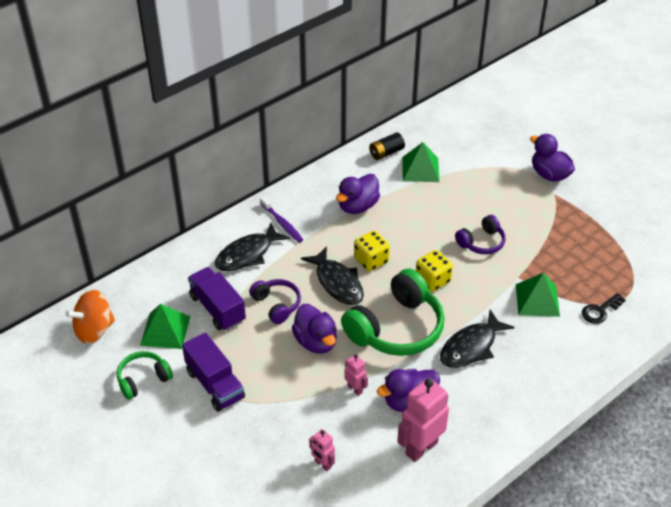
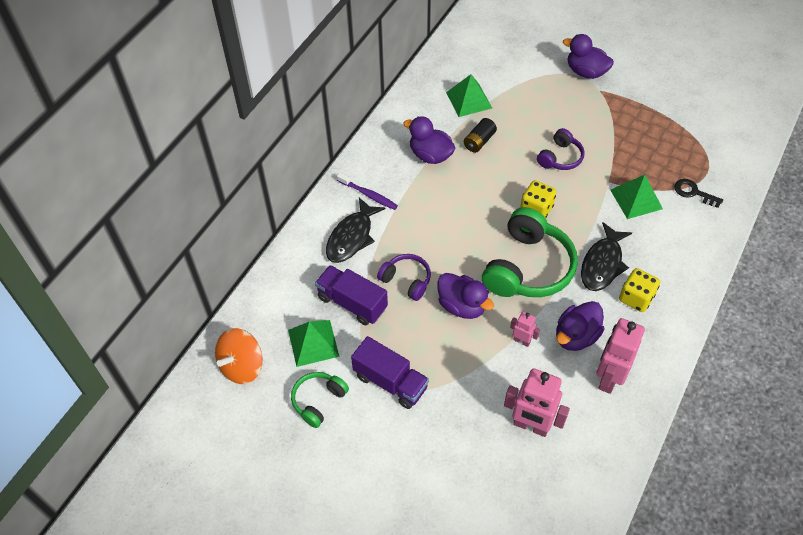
camera: 20 degrees left, 10 degrees up
(322, 464) = (531, 426): pink robot -> pink robot, size x1.96
(337, 283) = (451, 239): black fish -> none
(357, 206) = (430, 155): purple duck -> purple duck turned 105 degrees clockwise
(371, 260) = (471, 207): yellow dice -> yellow dice (636, 298)
(386, 153) = (429, 92): black battery -> black battery (479, 141)
(600, 311) = (693, 192): black key -> black key turned 90 degrees clockwise

